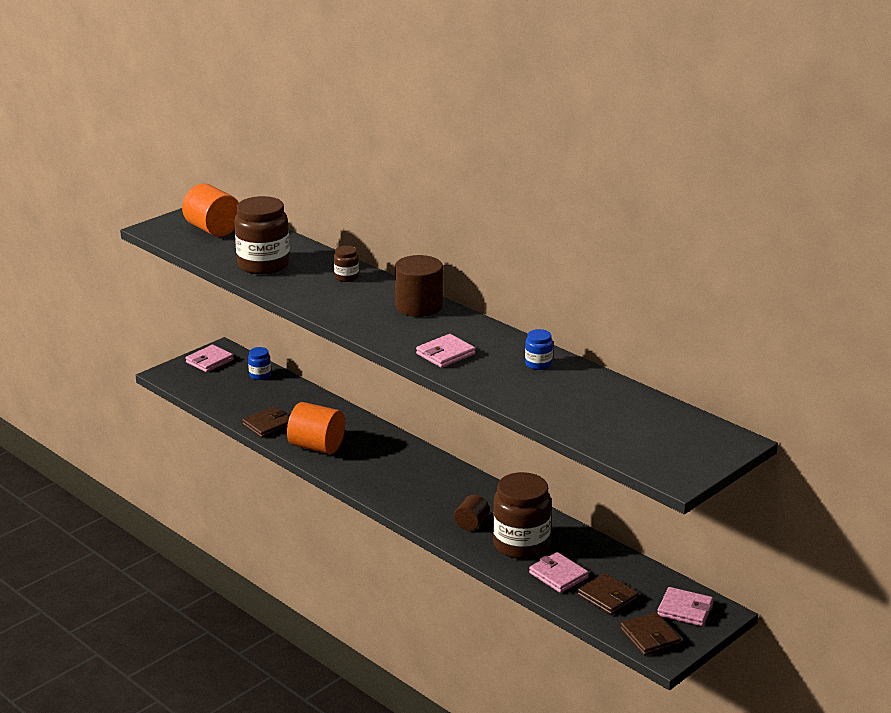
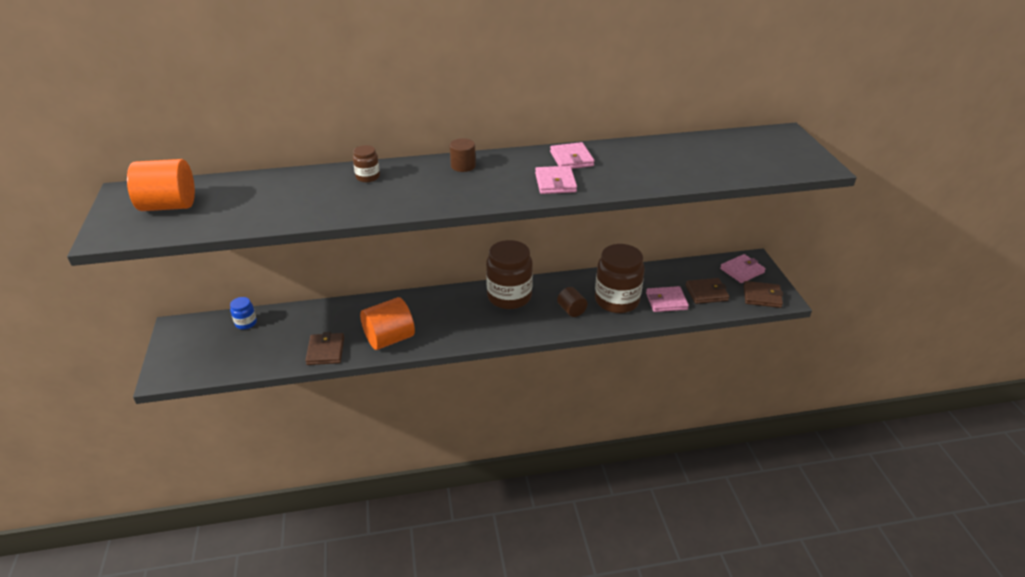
camera: 55 degrees left, 10 degrees up
(209, 361) = (182, 341): pink wallet -> pink wallet (571, 159)
(263, 265) = (282, 205): brown jar -> brown jar (509, 296)
(419, 306) = (463, 166): brown cylinder -> brown cylinder, size x0.56
(538, 364) = (613, 155): blue jar -> none

